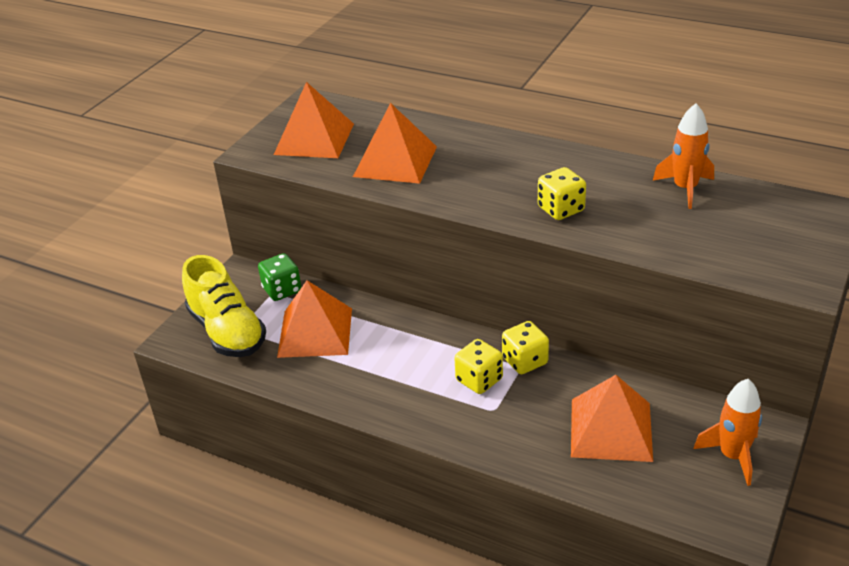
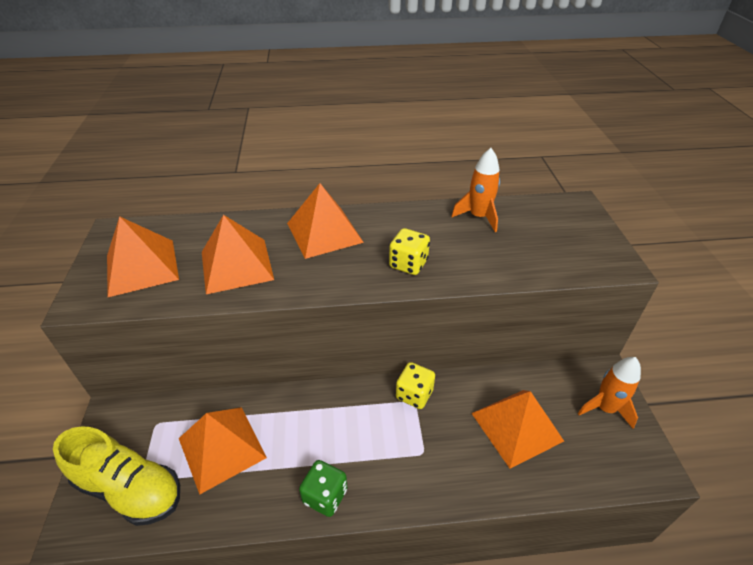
camera: 35 degrees left, 5 degrees up
(282, 290) = (163, 416): green dice -> green dice (325, 496)
(479, 380) = (393, 429): yellow dice -> none
(500, 156) = (324, 232): none -> orange pyramid

